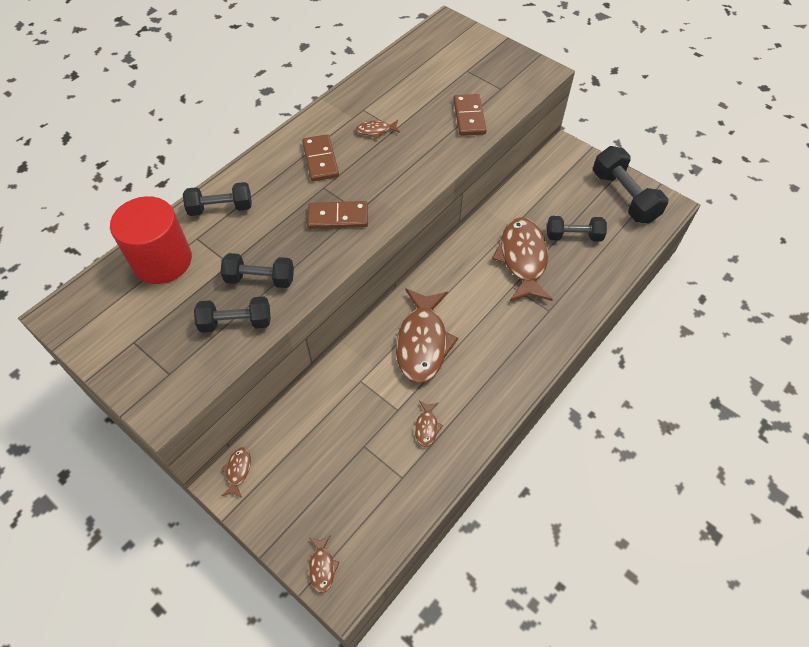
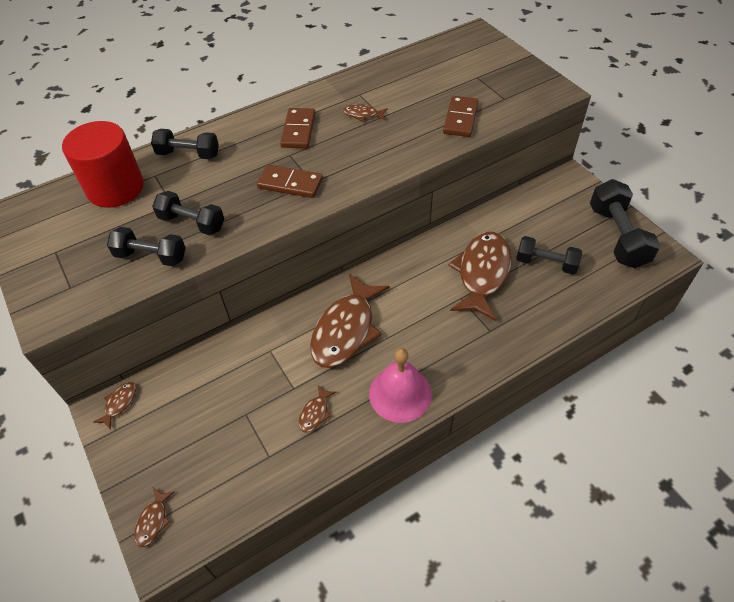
camera: 20 degrees right, 5 degrees down
(494, 388) = (400, 393): none -> pink bell

